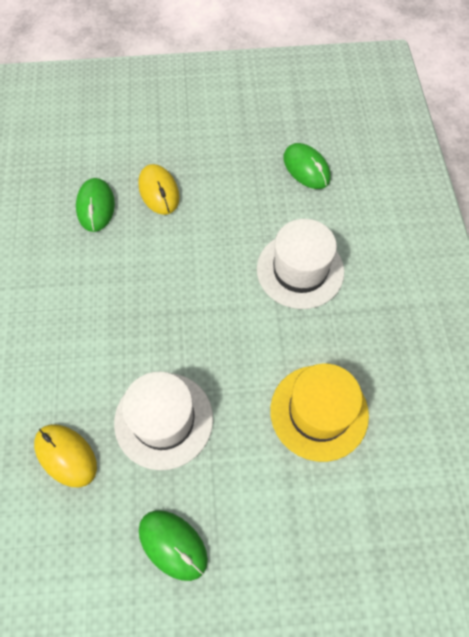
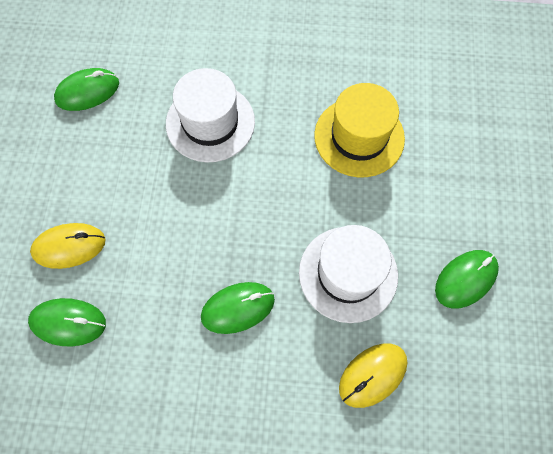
camera: 80 degrees left, 5 degrees up
(119, 327) = (238, 308): none -> green mouse

